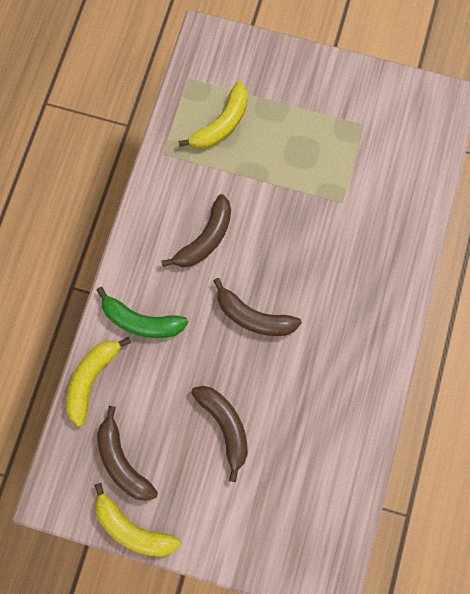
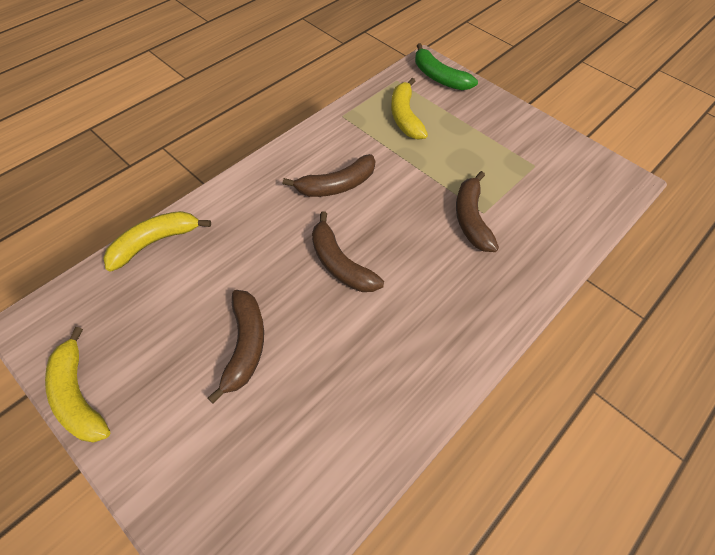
camera: 25 degrees right, 20 degrees down
(123, 460) = (122, 326): brown banana -> brown banana (471, 219)
(141, 321) = (234, 219): green banana -> green banana (439, 77)
(221, 124) = (405, 117): yellow banana -> yellow banana turned 105 degrees clockwise

